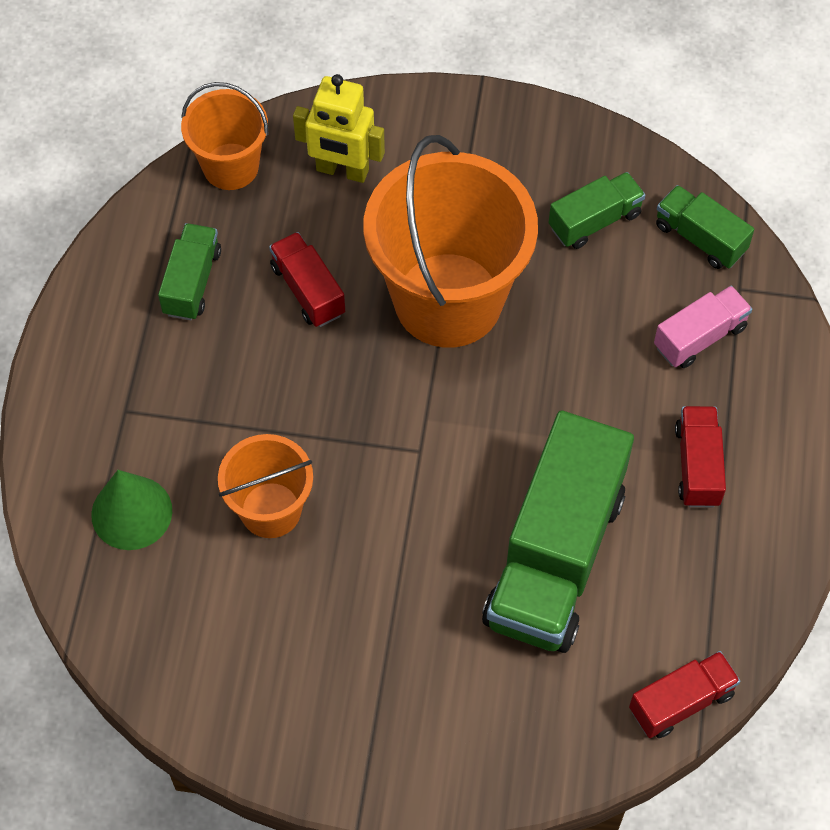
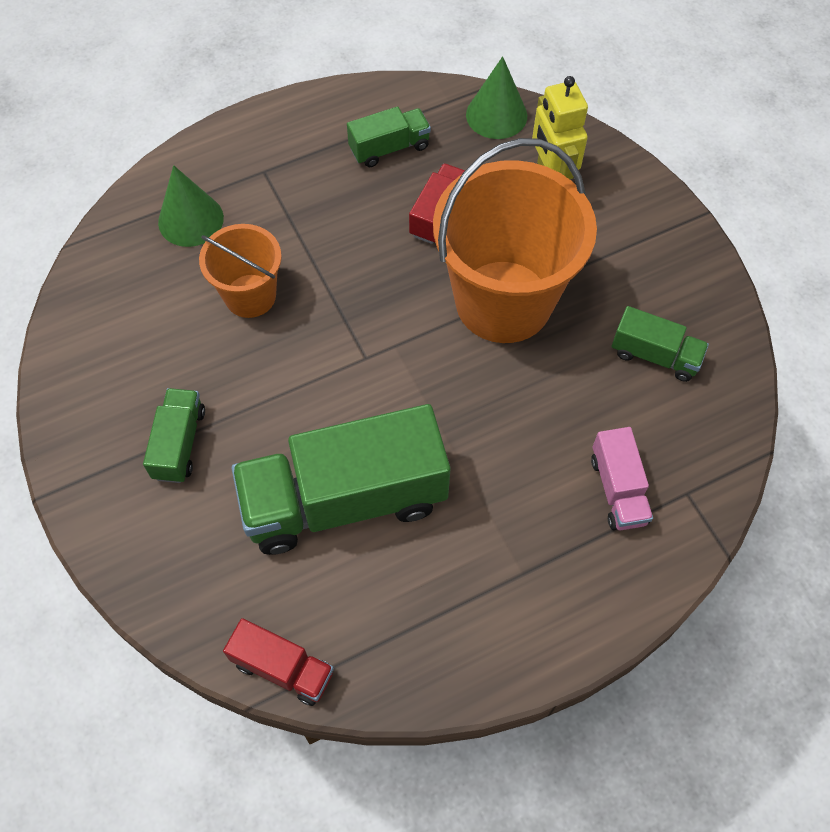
camera: 55 degrees right, 0 degrees up
(231, 166) = (496, 115): orange bucket -> green cone
(697, 465) = (501, 556): red truck -> none
(700, 238) = (707, 437): green truck -> green truck (179, 443)
(700, 337) = (618, 490): pink truck -> pink truck turned 60 degrees clockwise

